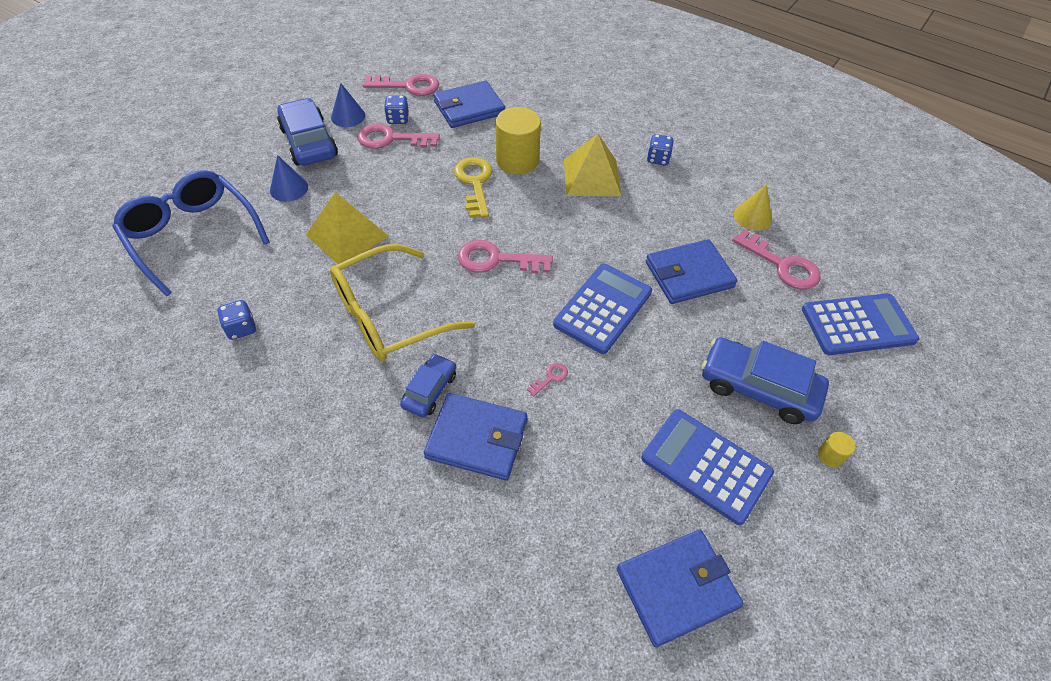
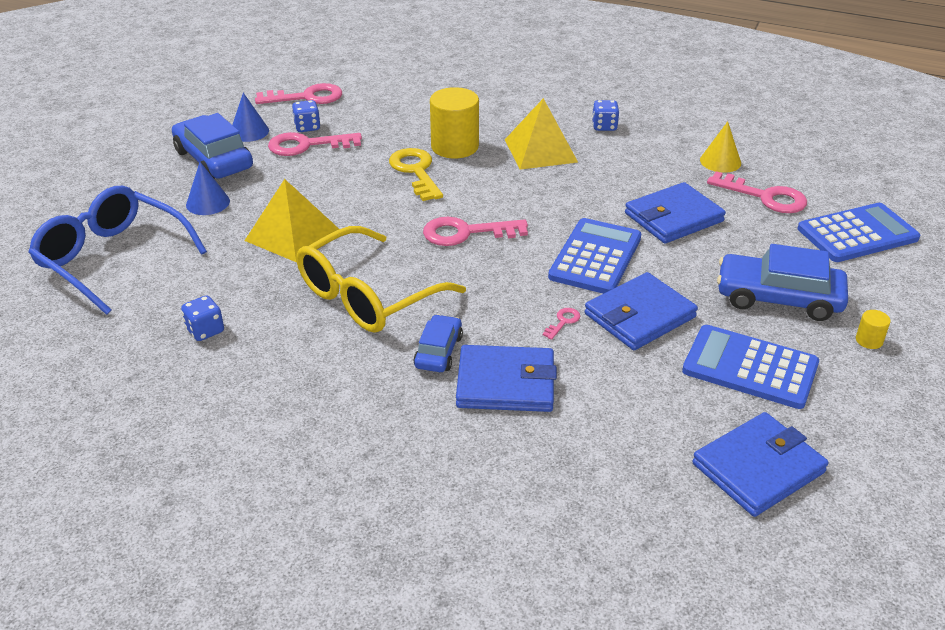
camera: 10 degrees left, 15 degrees down
(469, 108) = (383, 108): blue wallet -> blue wallet (639, 315)

